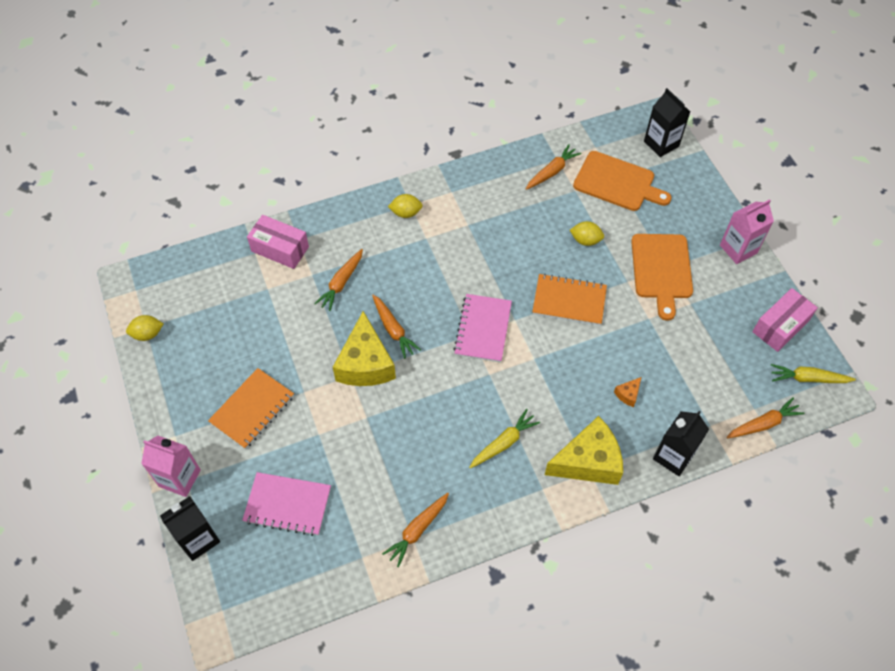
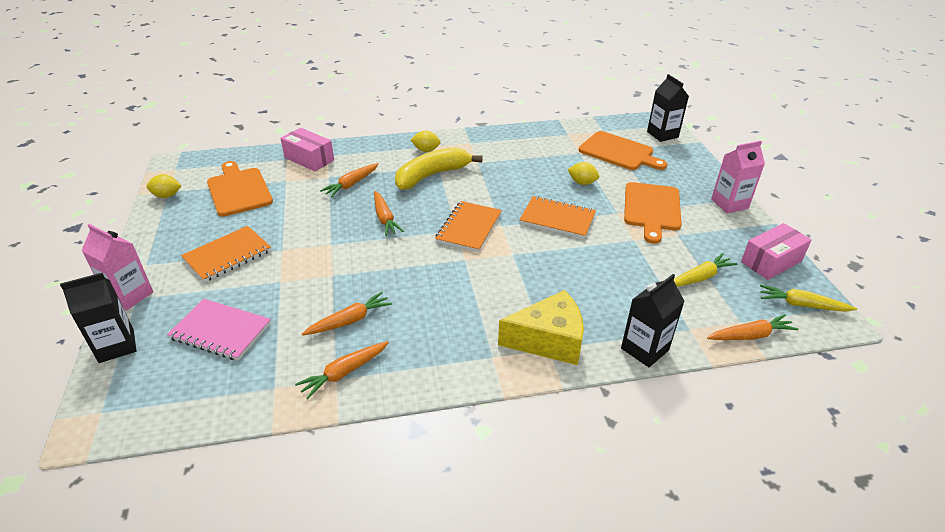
camera: 10 degrees right, 20 degrees down
(222, 312) = (239, 190): none -> orange cutting board
(365, 364) = (348, 238): yellow cheese -> none
(424, 254) = (432, 175): none -> yellow banana
(483, 329) = (469, 228): pink notebook -> orange notebook
(503, 443) = (462, 313): yellow carrot -> yellow carrot (700, 277)
(552, 172) = (561, 140): orange carrot -> orange carrot (349, 320)
(628, 394) = (603, 292): orange cheese -> none

